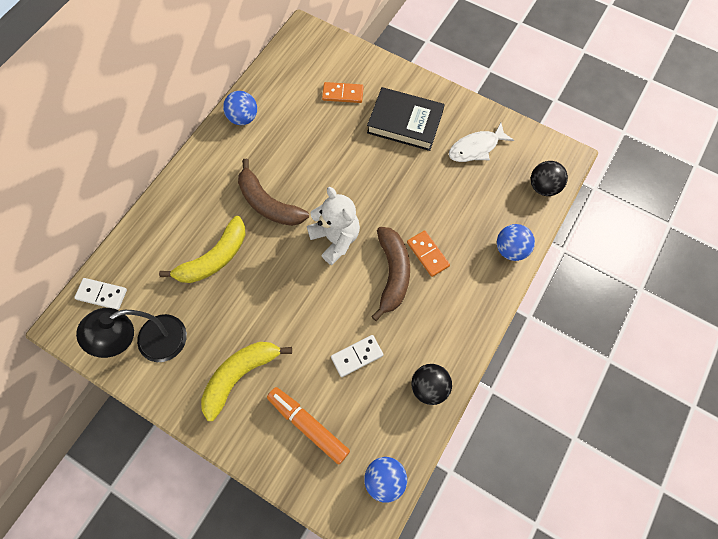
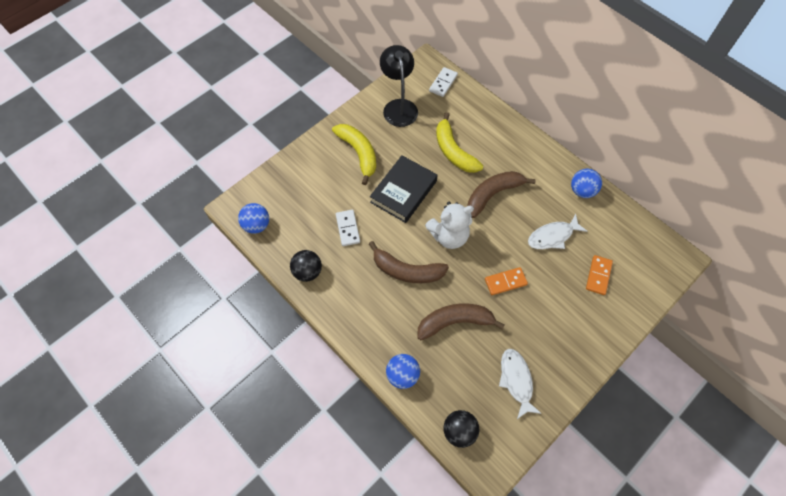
camera: 105 degrees right, 5 degrees down
(308, 138) = (552, 236): none -> white fish
(308, 425) = (310, 187): orange marker -> none
(405, 122) = (557, 322): black book -> black book (403, 191)
(428, 254) = (416, 303): orange domino -> orange domino (505, 282)
(436, 212) = (455, 322): none -> brown banana

